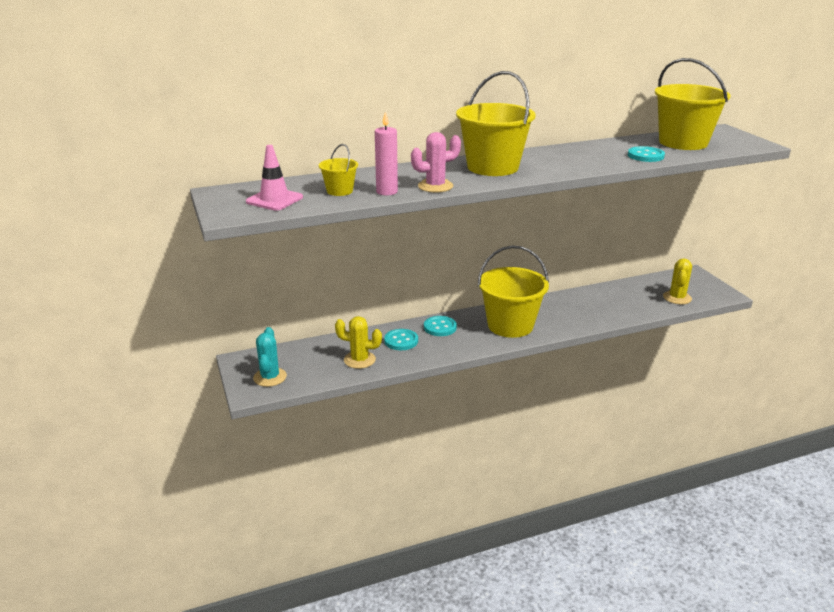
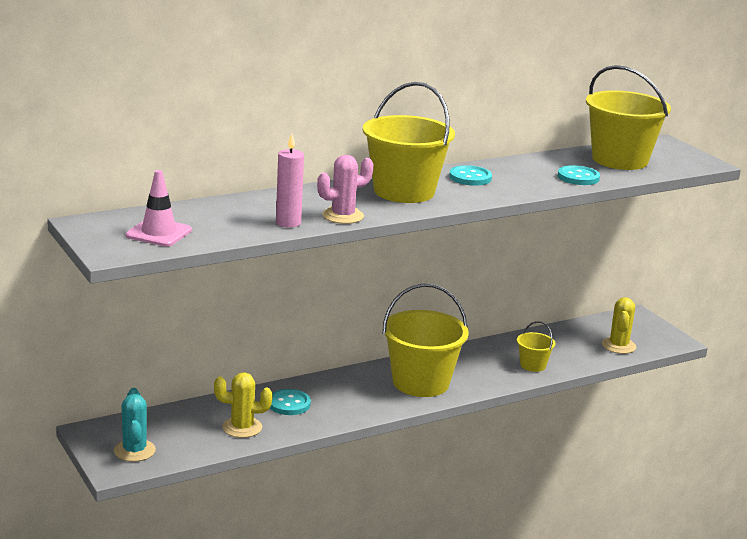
camera: 10 degrees left, 5 degrees down
(339, 191) = (232, 222): yellow bucket -> yellow bucket (533, 365)
(440, 327) = (334, 386): turquoise button -> turquoise button (470, 177)

